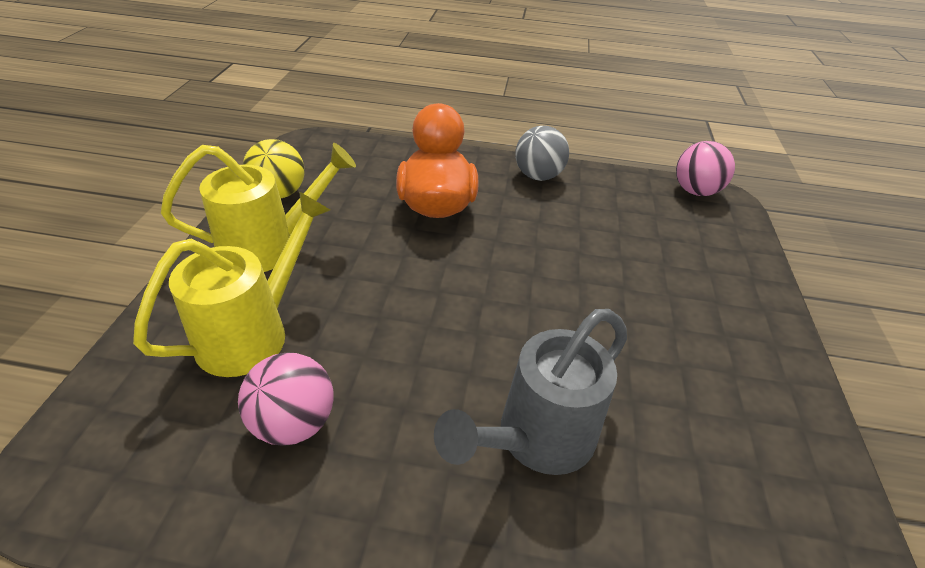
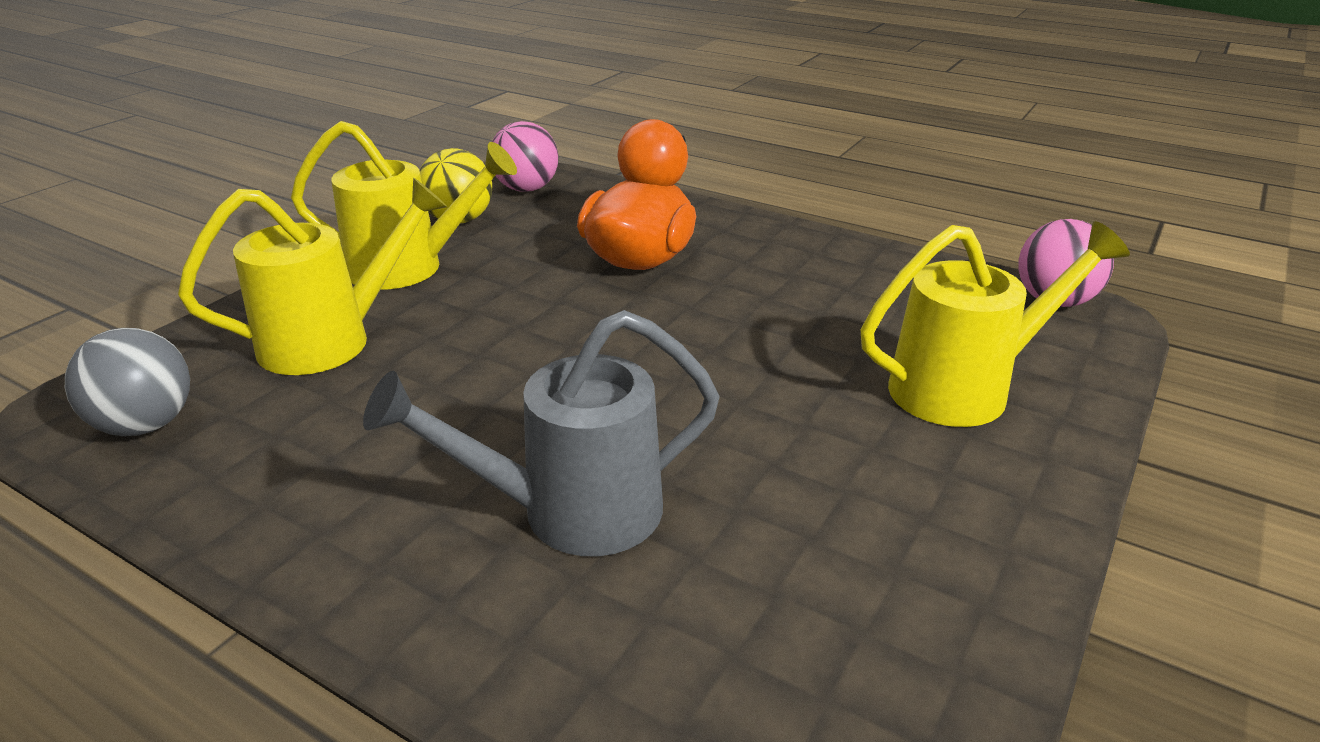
camera: 25 degrees right, 10 degrees down
(294, 422) = (310, 427): pink ball -> pink ball (526, 189)
(538, 176) = (810, 249): grey ball -> grey ball (146, 425)
(692, 268) = (965, 388): none -> yellow watering can

